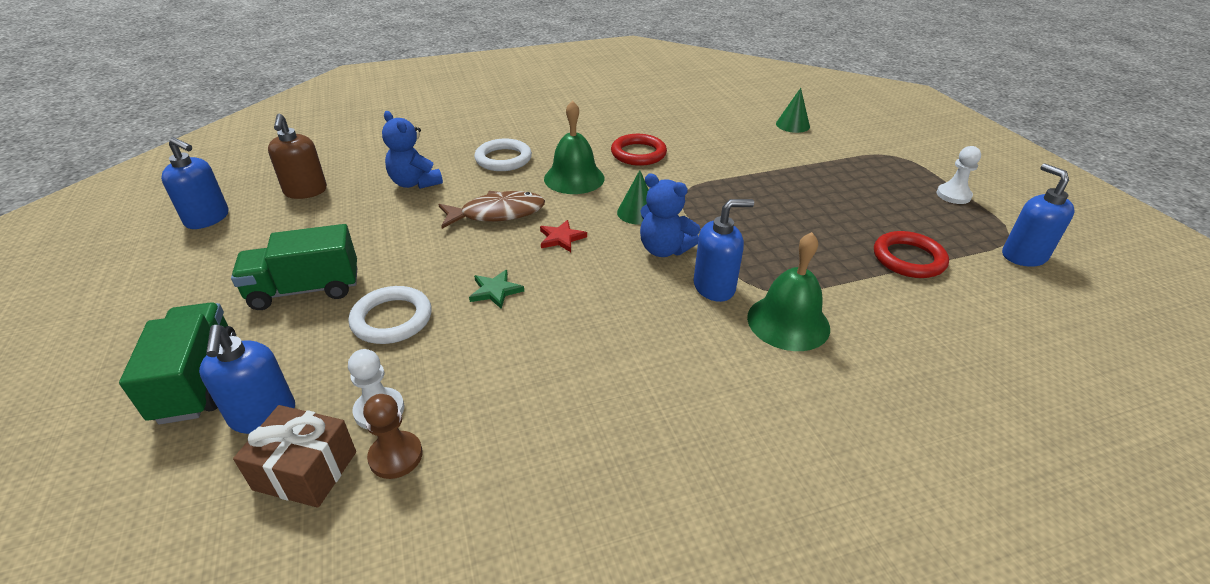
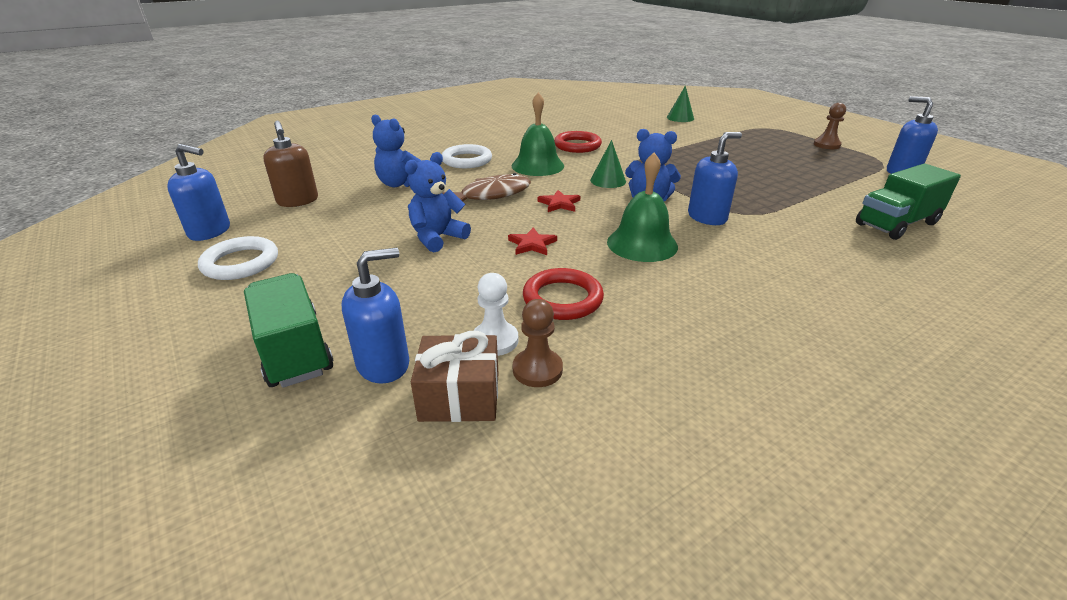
camera: 15 degrees left, 5 degrees down
(263, 415) = (384, 364): blue soap dispenser -> blue soap dispenser turned 90 degrees counterclockwise
(305, 290) = (353, 268): green truck -> green truck (896, 224)
(392, 319) = (454, 276): white ring -> white ring (240, 263)
(407, 264) = (437, 238): none -> blue teddy bear
(495, 291) = (532, 244): green star -> red star
(788, 322) = (780, 230): green bell -> green bell (642, 244)
(908, 259) = (829, 183): red ring -> red ring (562, 299)
(953, 195) = (826, 145): white pawn -> brown pawn

